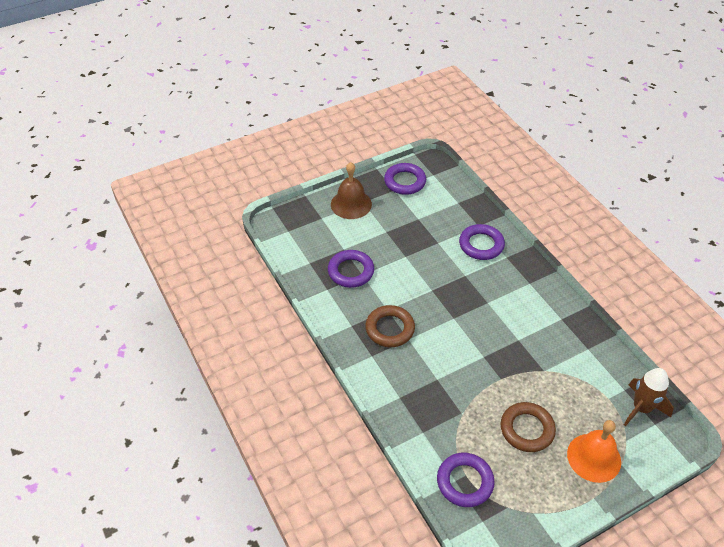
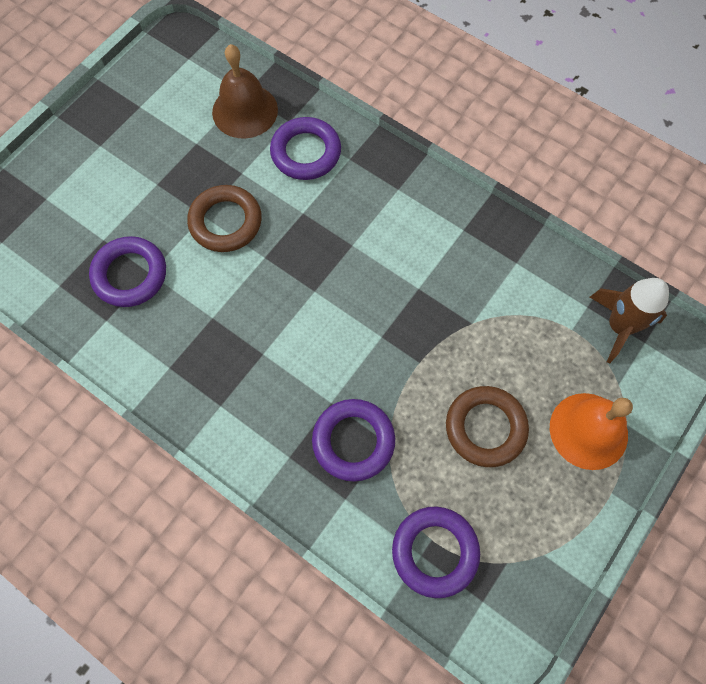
camera: 25 degrees left, 20 degrees up
(351, 204) = (82, 156): brown bell -> brown bell (245, 111)
(390, 329) = (229, 349): brown ring -> brown ring (225, 222)
(405, 181) = (150, 86): purple ring -> purple ring (353, 441)

